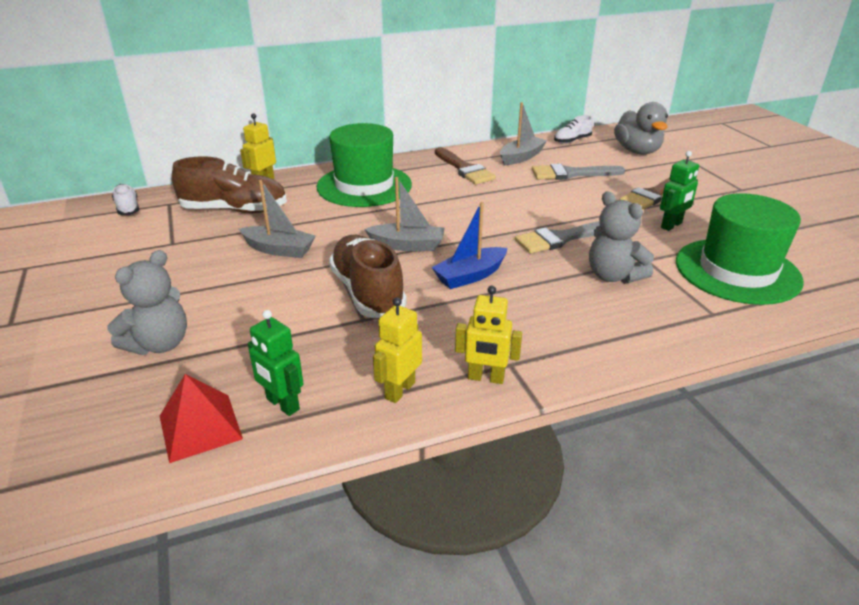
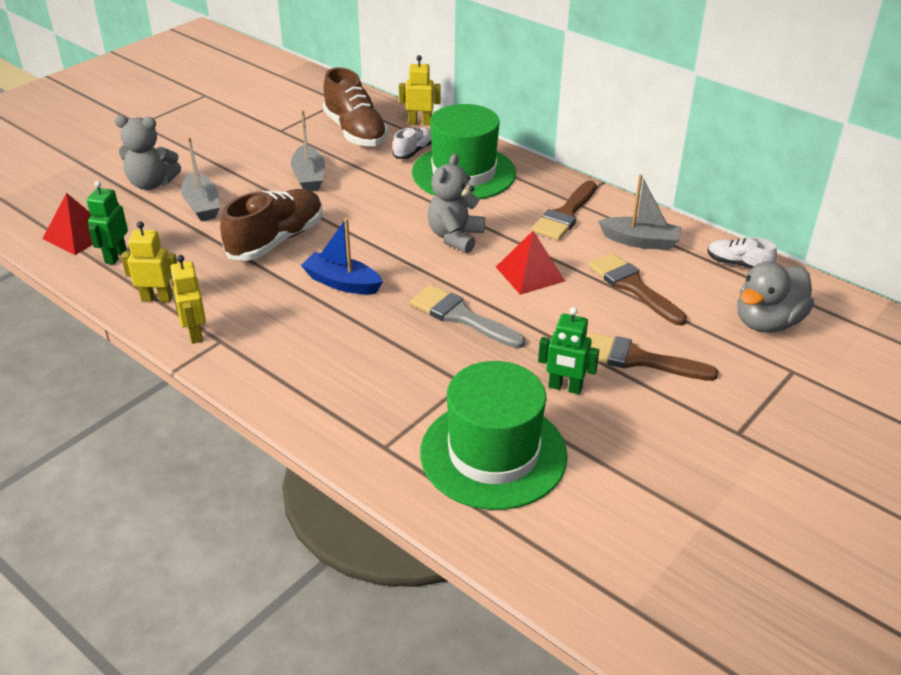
camera: 60 degrees right, 5 degrees up
(128, 208) = (316, 89): white shoe -> white shoe (413, 151)
(407, 245) = (368, 234): grey boat -> grey boat (202, 205)
(527, 200) = (530, 274): none -> red pyramid
(571, 174) = (633, 287): grey brush -> brown brush
(613, 276) = (409, 367): grey teddy bear -> grey teddy bear (455, 237)

